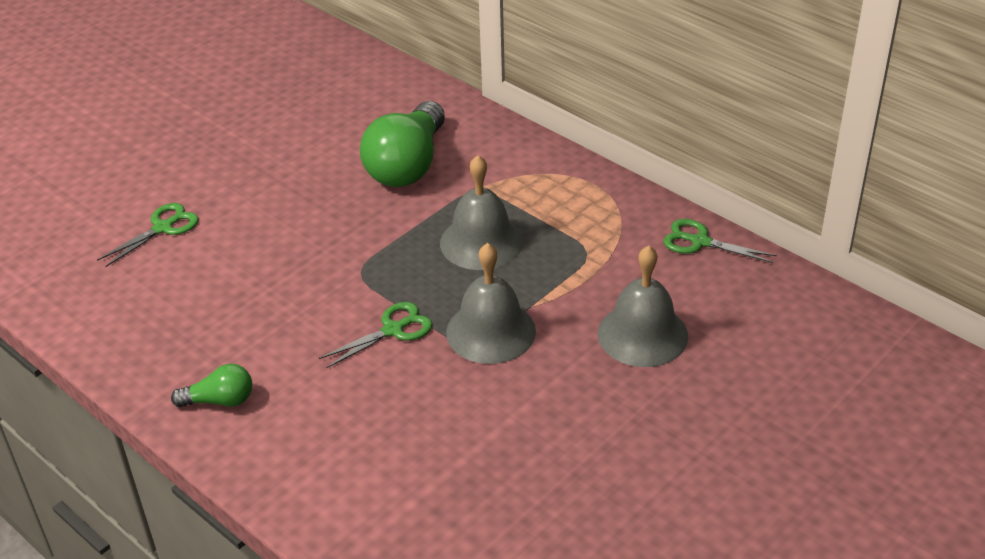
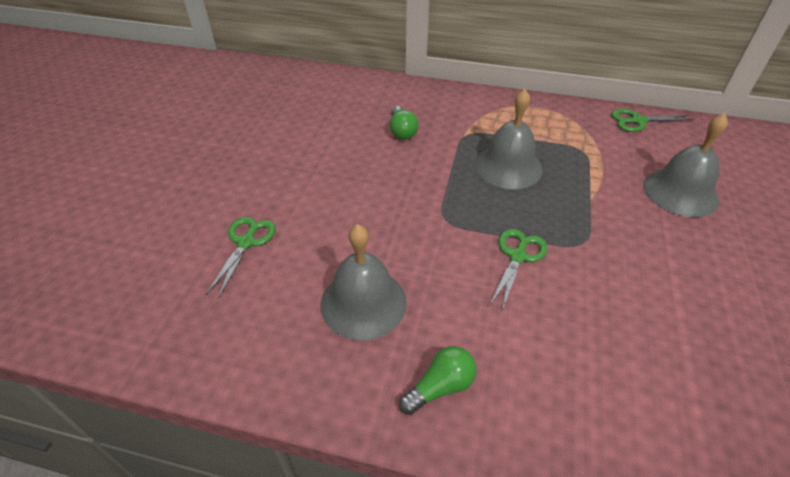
camera: 30 degrees left, 5 degrees up
(407, 165) = (402, 131): green light bulb -> green light bulb, size x0.49
(491, 331) = (586, 229): grey bell -> grey bell (363, 302)

